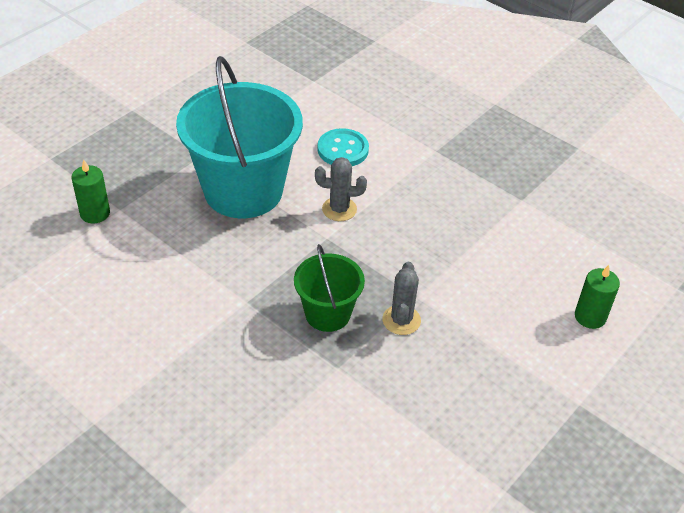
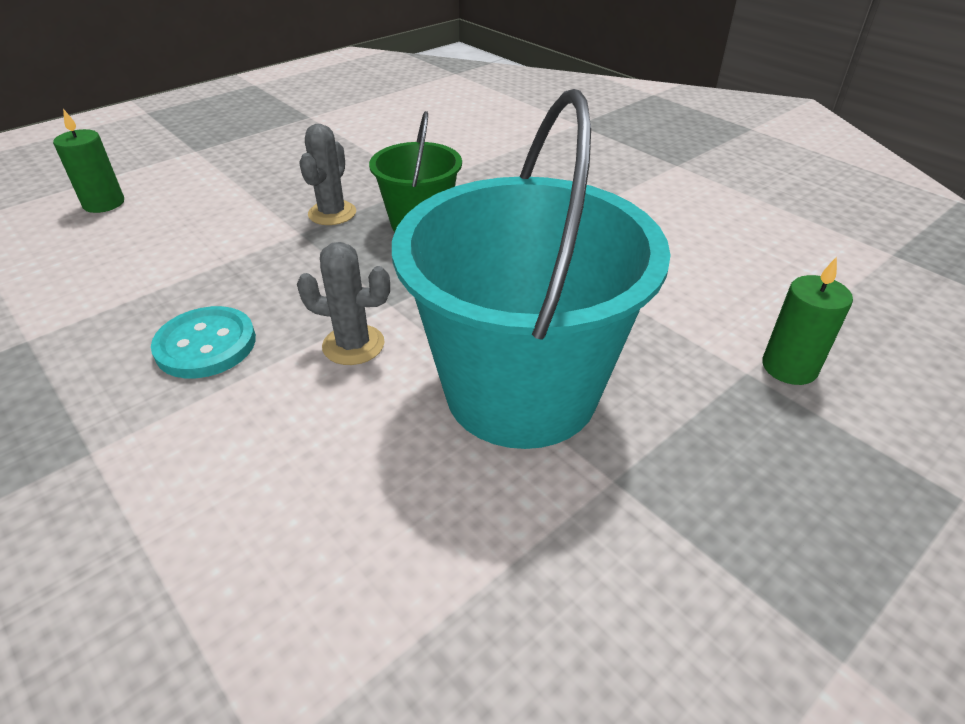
camera: 170 degrees left, 5 degrees down
(343, 149) = (292, 470): turquoise button -> turquoise button (206, 345)

